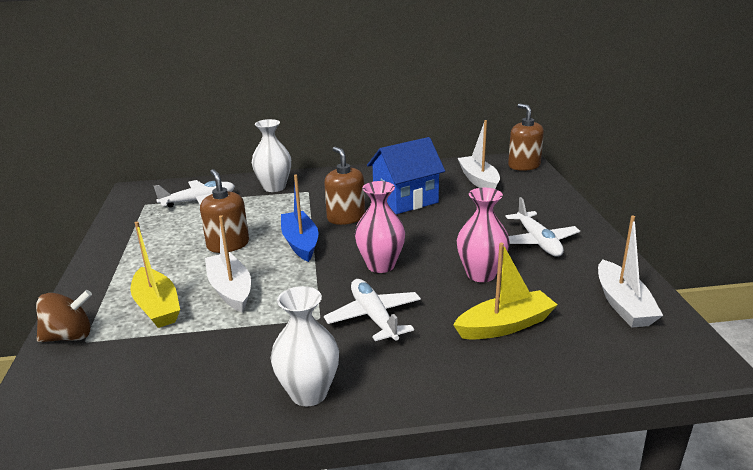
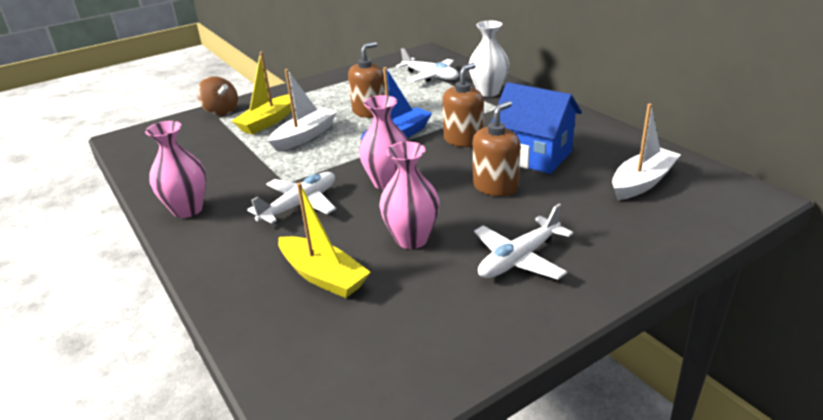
camera: 65 degrees right, 5 degrees up
(309, 393) = (187, 210): white vase -> pink vase
(524, 166) = (736, 201): brown soap dispenser -> brown soap dispenser (495, 186)
(623, 304) = (415, 352): white boat -> none

